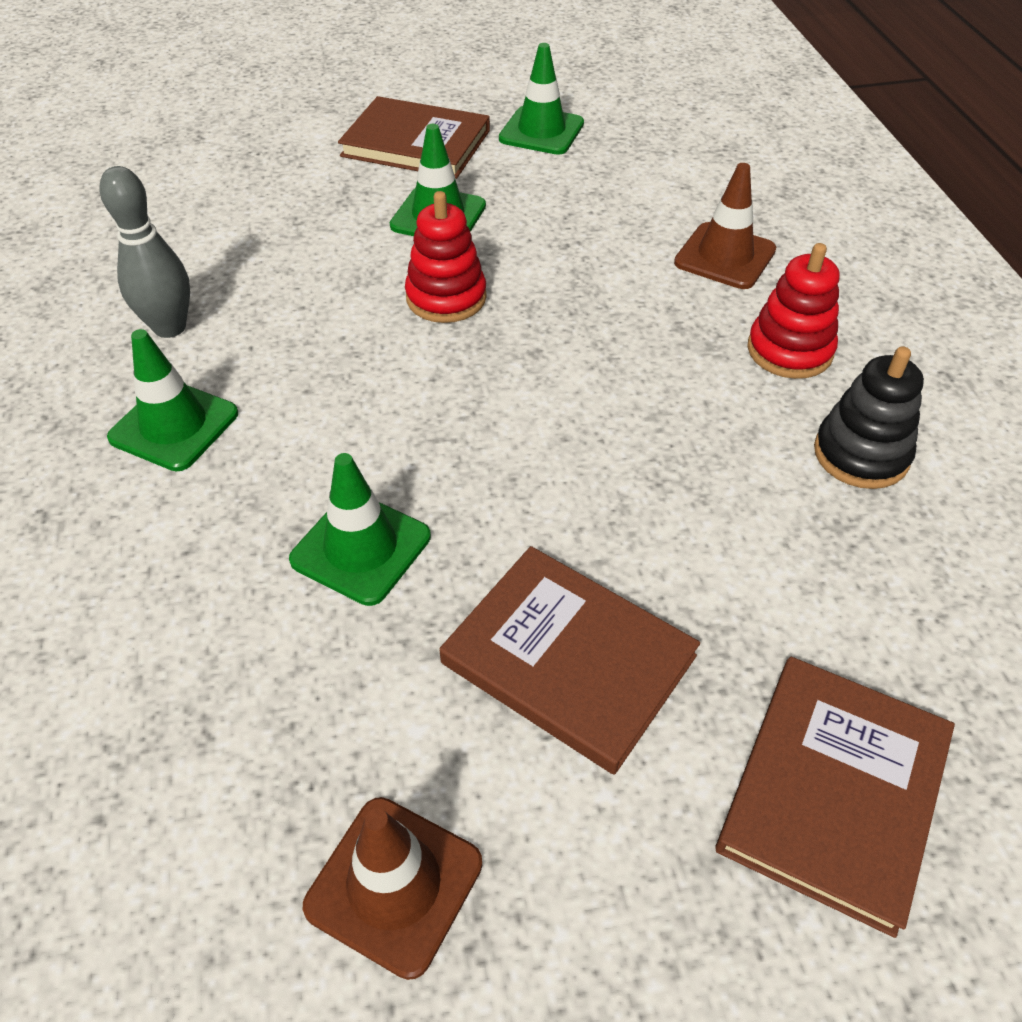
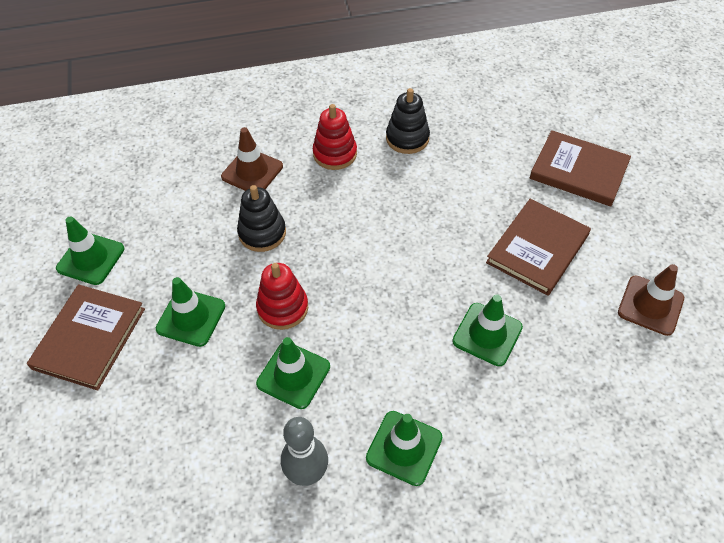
camera: 90 degrees left, 5 degrees up
(326, 311) = (293, 375): none -> green traffic cone
(593, 272) = (262, 233): none -> black stacking toy

